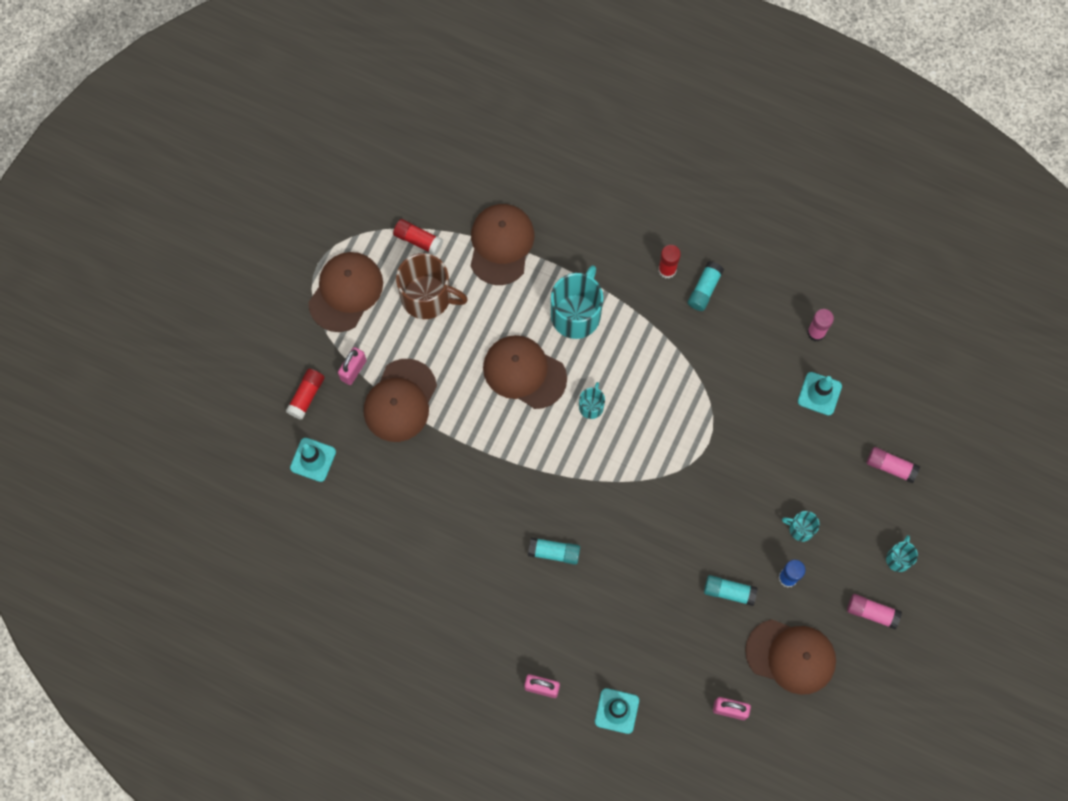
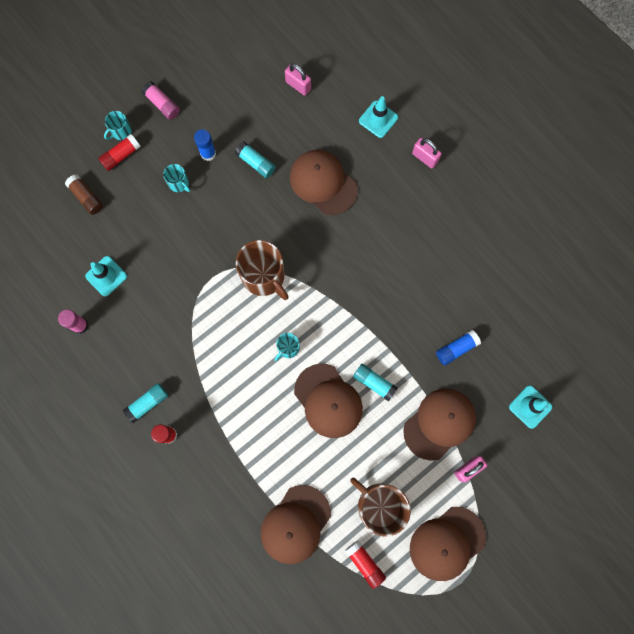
camera: 155 degrees left, 5 degrees up
(306, 396) = (515, 464): red glue stick -> red glue stick (121, 155)
(414, 485) = (456, 349): none -> blue glue stick
(554, 552) = (371, 248): turquoise glue stick -> turquoise glue stick (374, 383)
(576, 314) = (262, 431): turquoise mug -> none
(654, 469) = (264, 276): none -> brown mug
(791, 656) = (236, 101): brown cap -> brown cap (323, 183)
(890, 467) = (86, 197): pink glue stick -> brown glue stick

